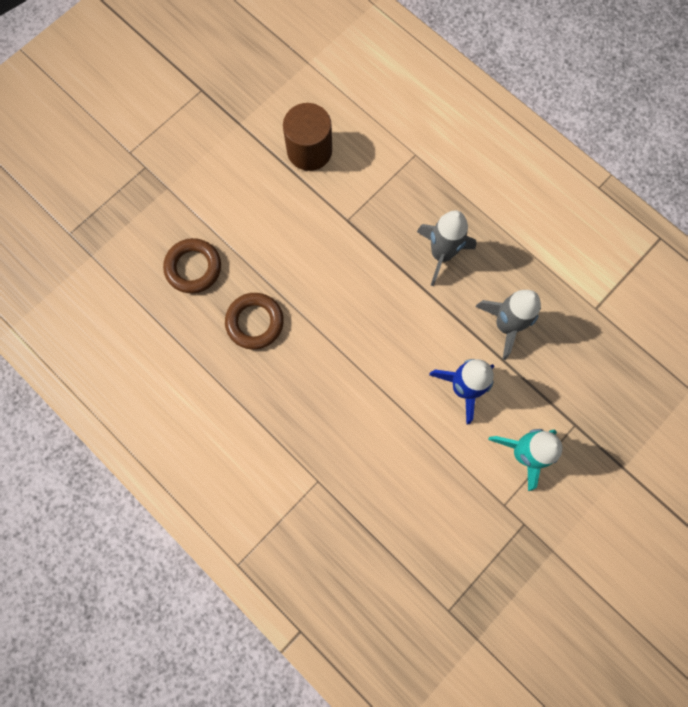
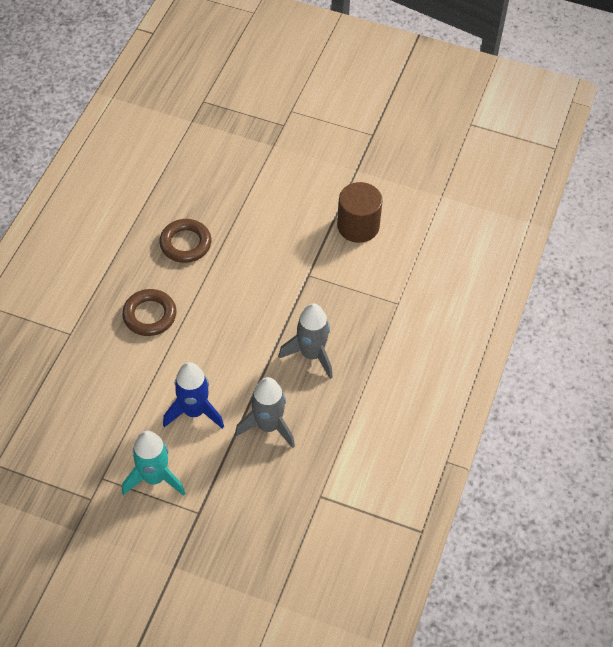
camera: 65 degrees right, 20 degrees down
(193, 268) = (213, 187): brown ring -> brown ring (149, 315)

